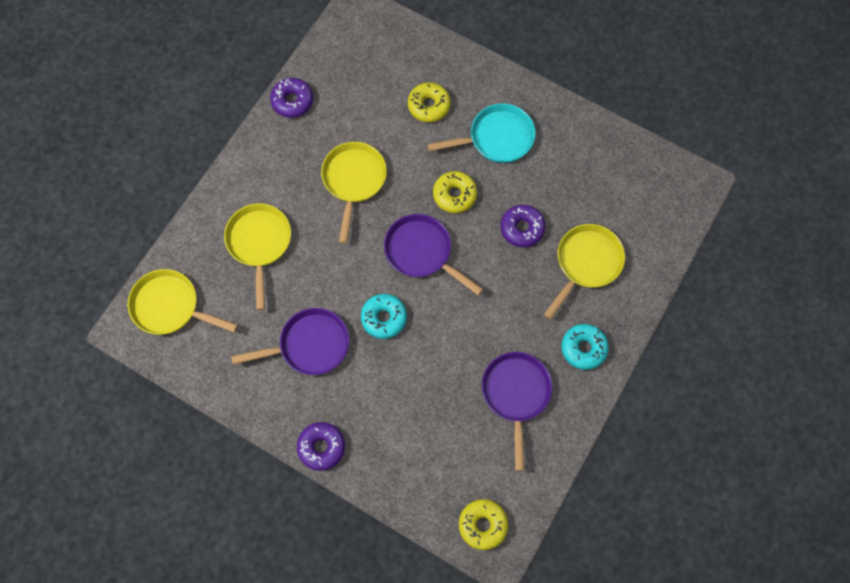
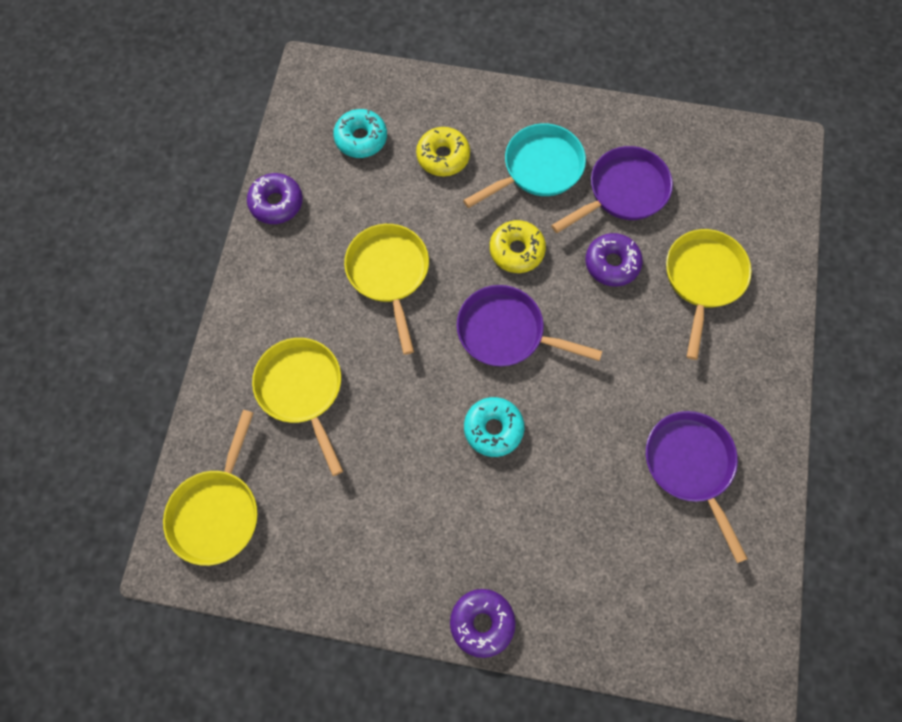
camera: 20 degrees left, 0 degrees up
(170, 307) = (217, 511): yellow pan -> yellow pan turned 75 degrees counterclockwise
(309, 345) = (415, 496): purple pan -> purple pan (623, 192)
(482, 525) = (721, 646): yellow donut -> none
(583, 348) = (744, 381): turquoise donut -> turquoise donut (361, 138)

